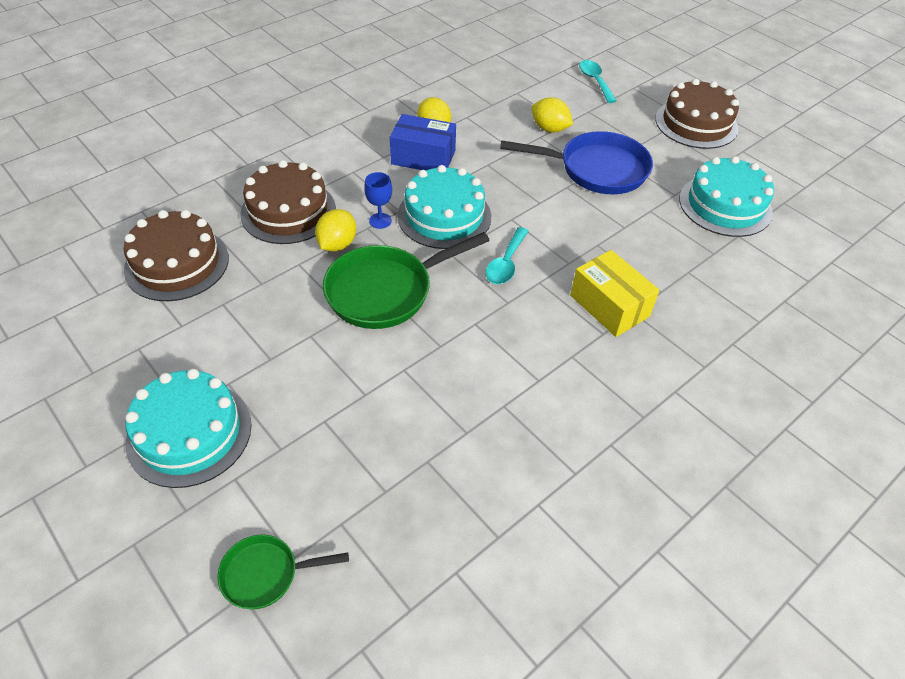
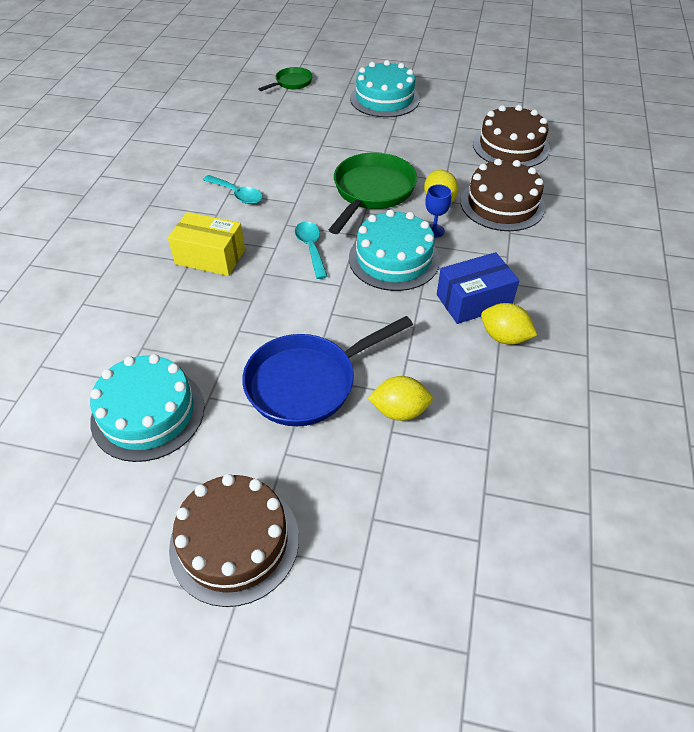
camera: 145 degrees right, 0 degrees up
(595, 81) = (420, 545): turquoise spoon -> turquoise spoon (237, 194)

